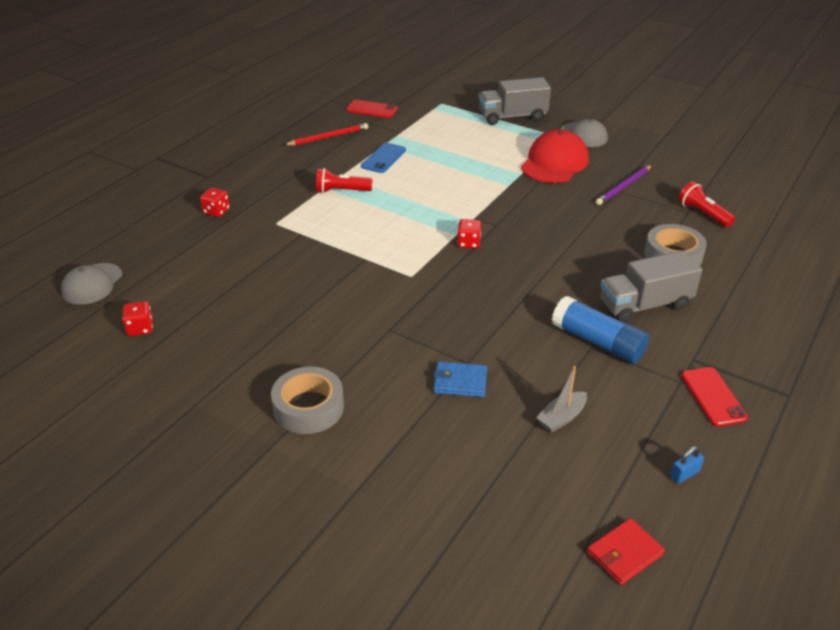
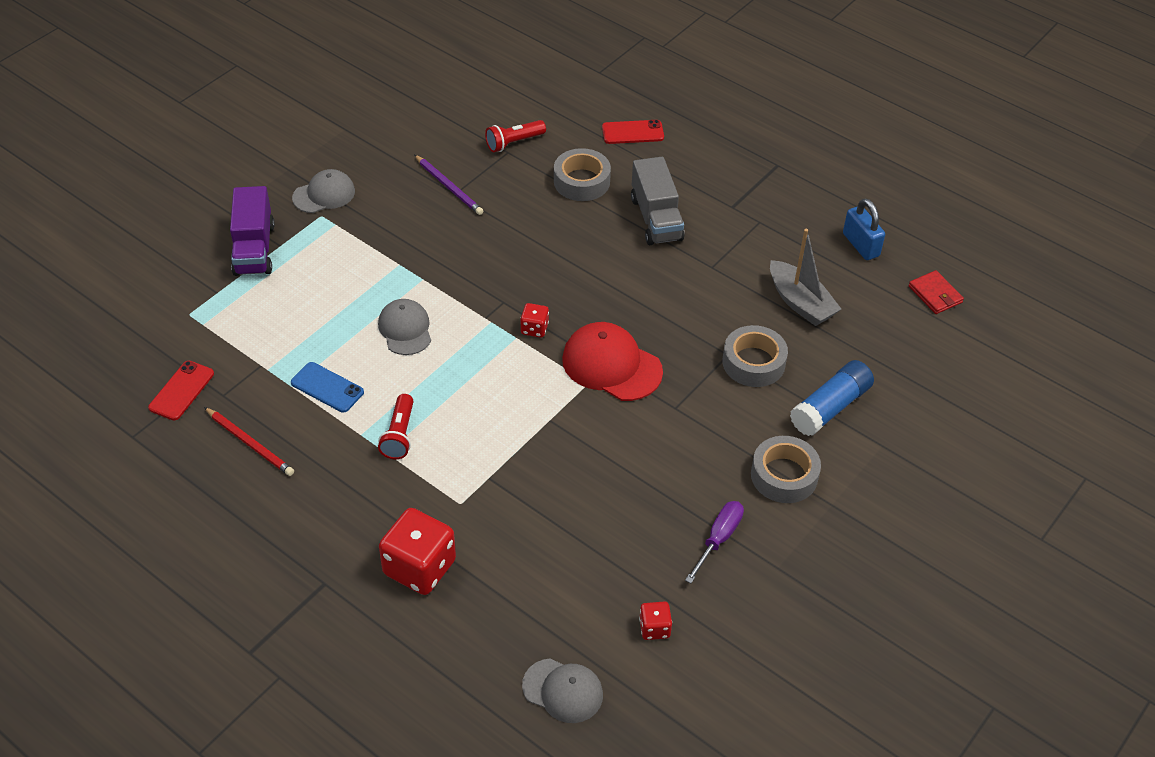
camera: 85 degrees left, 10 degrees up
(216, 211) = (419, 567): red dice -> red dice, size x2.05
(232, 363) = (718, 539): none -> purple screwdriver
(328, 137) = (250, 443): red pencil -> red pencil turned 150 degrees clockwise
(450, 183) = (405, 329): none -> grey cap
(460, 381) = (753, 362): blue wallet -> grey tape
(512, 116) = (254, 249): grey truck -> purple truck
(554, 163) = (382, 231): red cap -> red cap (611, 365)
(561, 418) = (800, 303): grey boat -> grey boat, size x1.66
(597, 342) = (705, 261): blue glue stick -> blue glue stick (830, 407)
(684, 474) = (860, 245): blue padlock -> blue padlock, size x1.89
(713, 396) = (778, 207): red phone -> red phone (632, 132)

